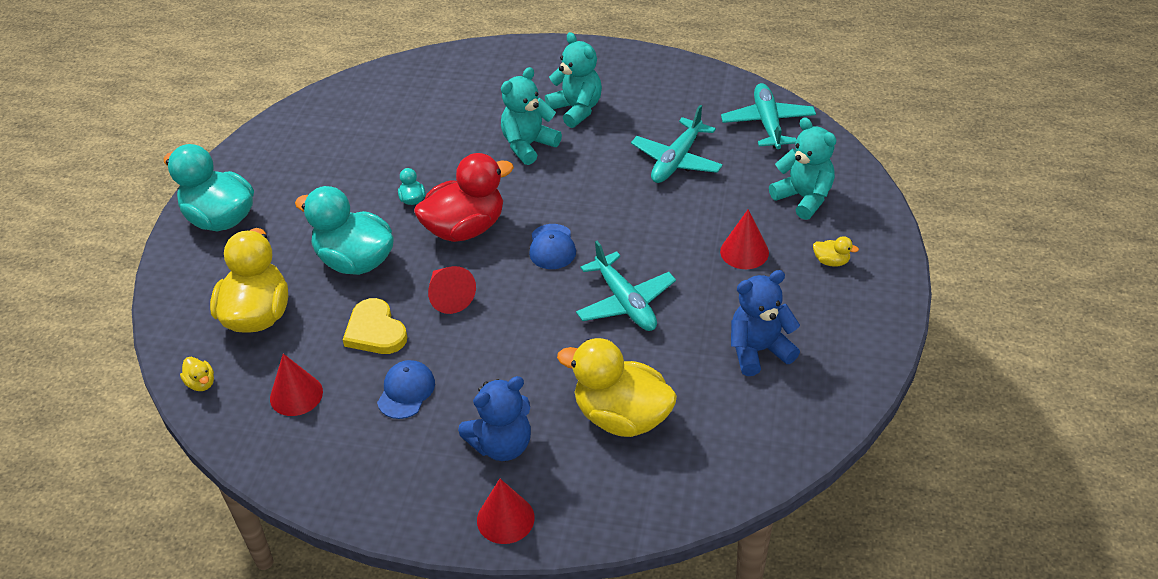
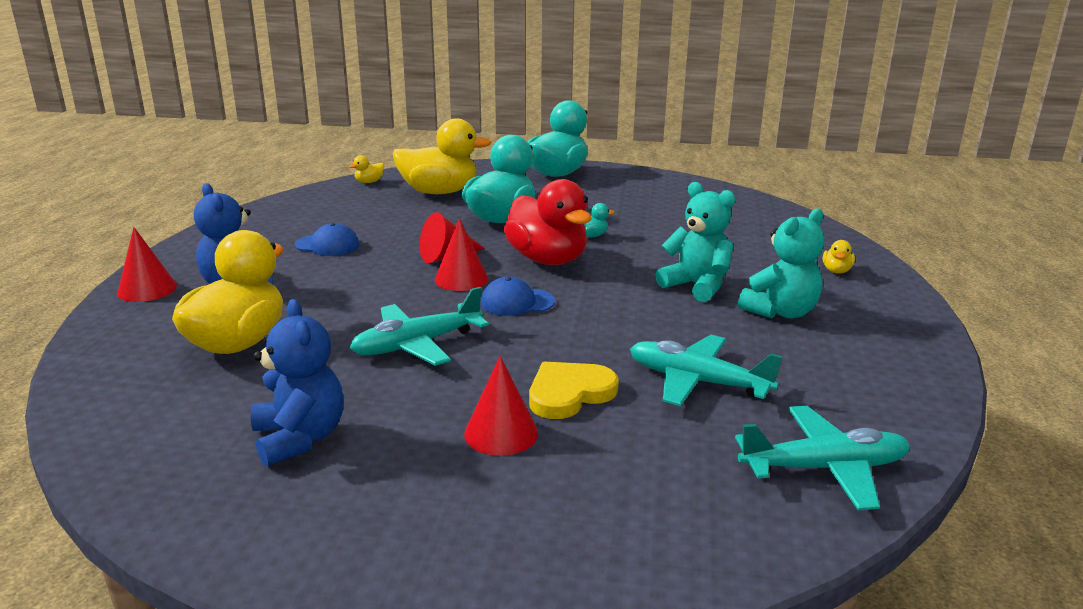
camera: 85 degrees right, 20 degrees down
(296, 395) = (343, 209): red cone -> red cone (461, 279)
(375, 331) = (408, 230): yellow heart -> yellow heart (569, 393)
(804, 198) = (632, 498): turquoise teddy bear -> none
(831, 261) = (472, 519): yellow duck -> yellow duck (836, 271)

